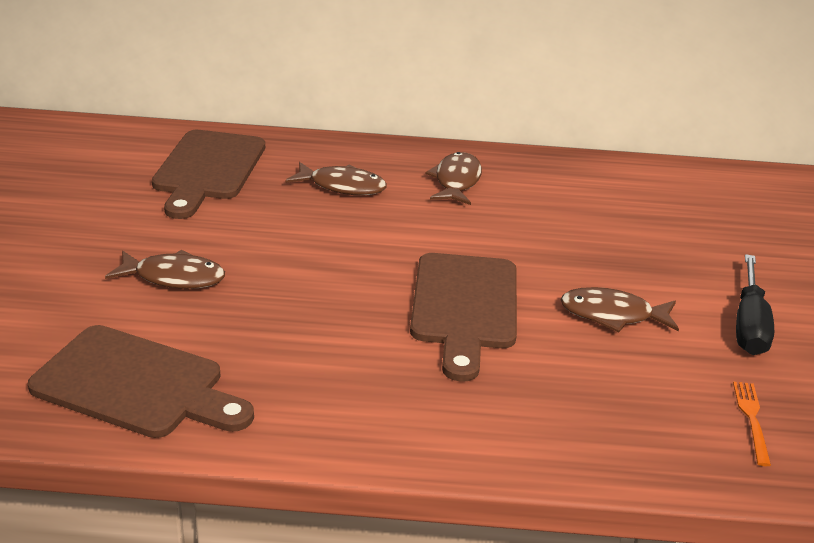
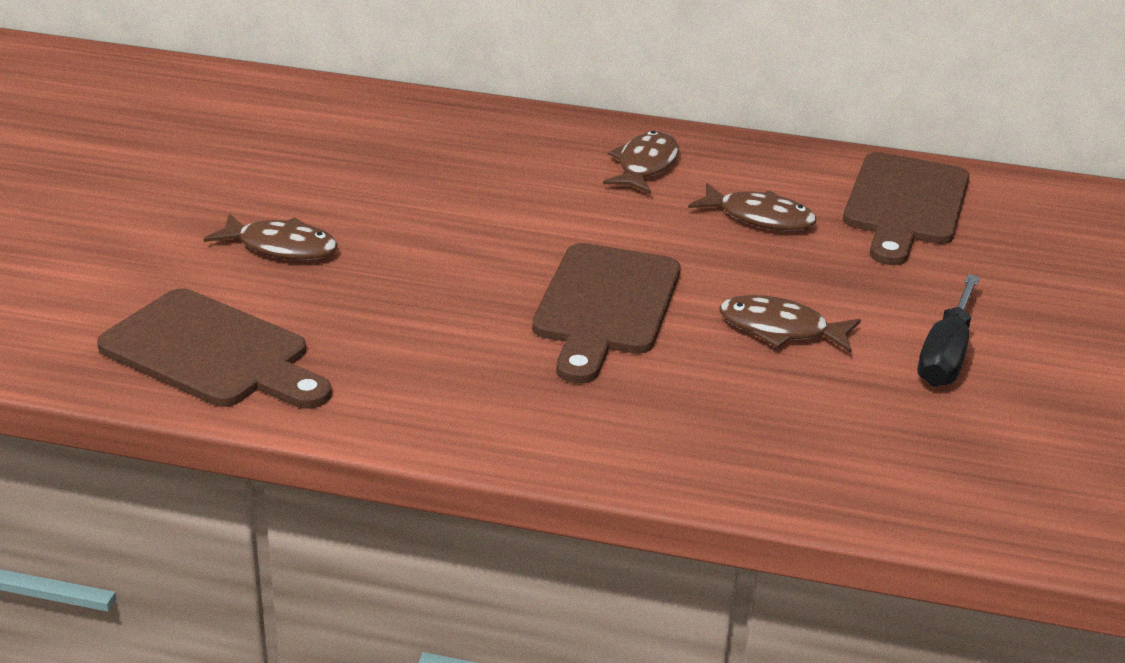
camera: 10 degrees right, 0 degrees up
(208, 169) = (350, 132): brown cutting board -> brown cutting board (905, 205)
(342, 186) = (504, 162): brown fish -> brown fish (759, 218)
(752, 419) = (903, 454): orange fork -> none

